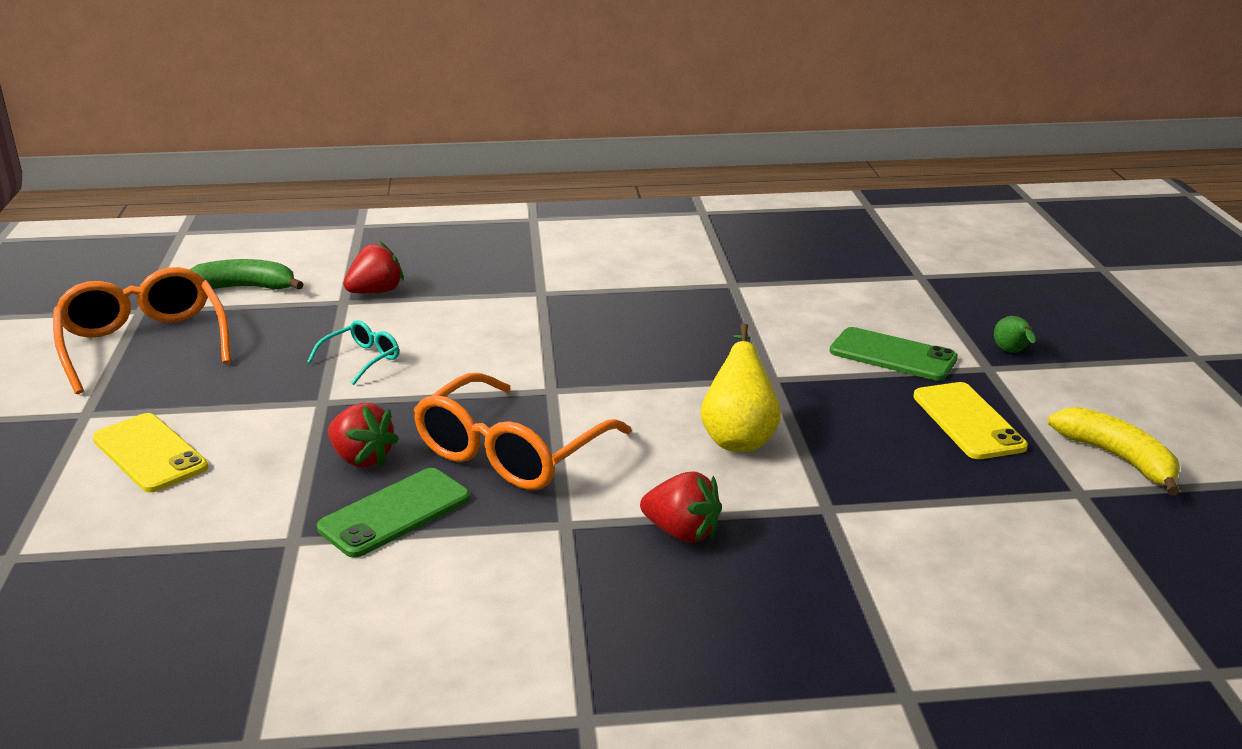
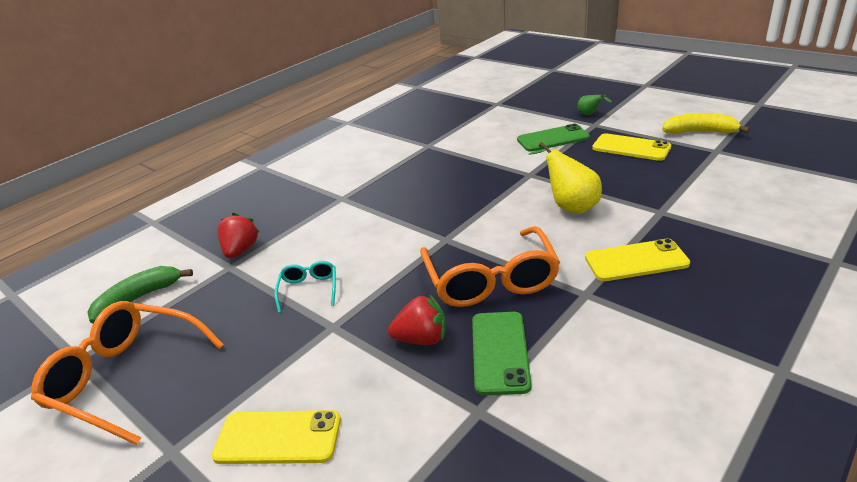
camera: 40 degrees left, 5 degrees up
(682, 532) = (636, 261): red strawberry -> yellow phone

